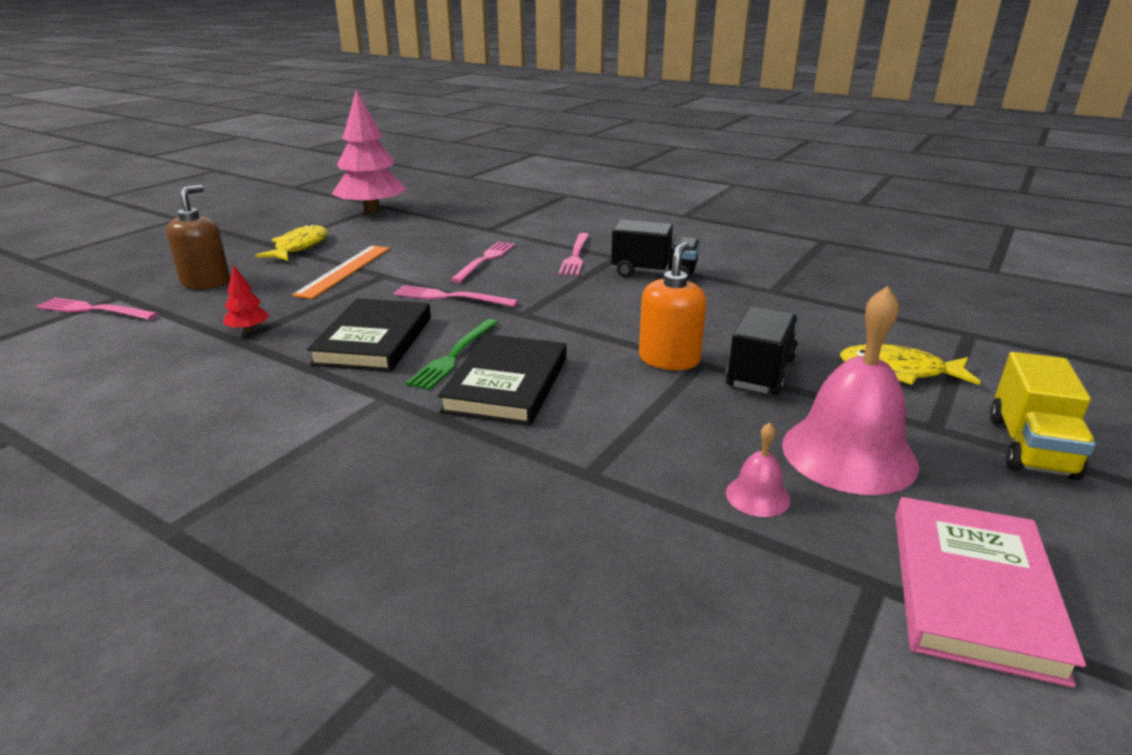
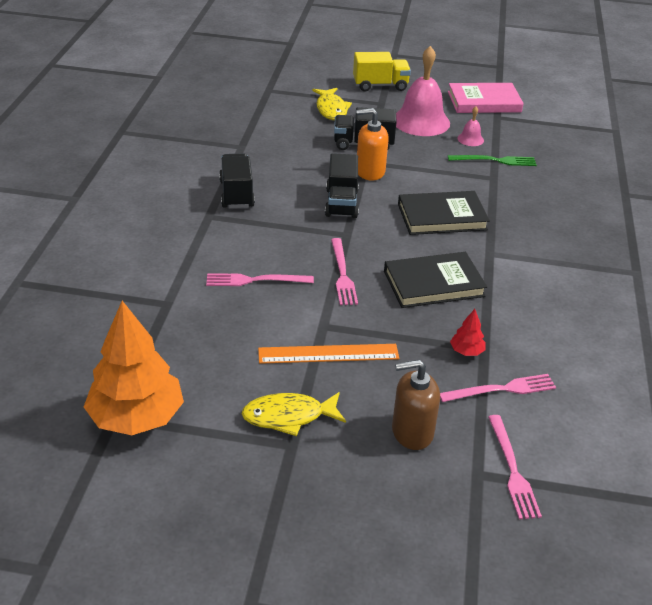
camera: 115 degrees left, 10 degrees up
(372, 210) = (136, 418): pink tree -> orange tree
(454, 355) = (425, 244): green fork -> green fork (495, 161)
(575, 256) = (218, 236): pink fork -> pink fork (501, 389)
(595, 324) = (341, 203): none -> black truck

